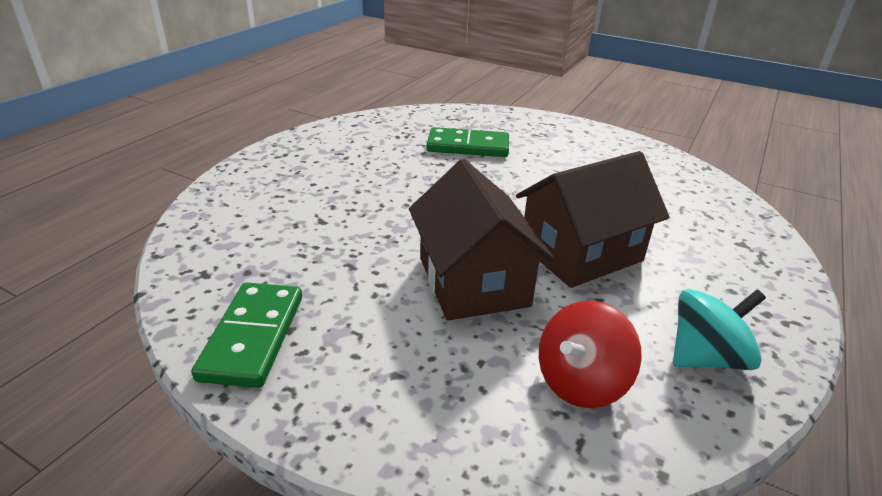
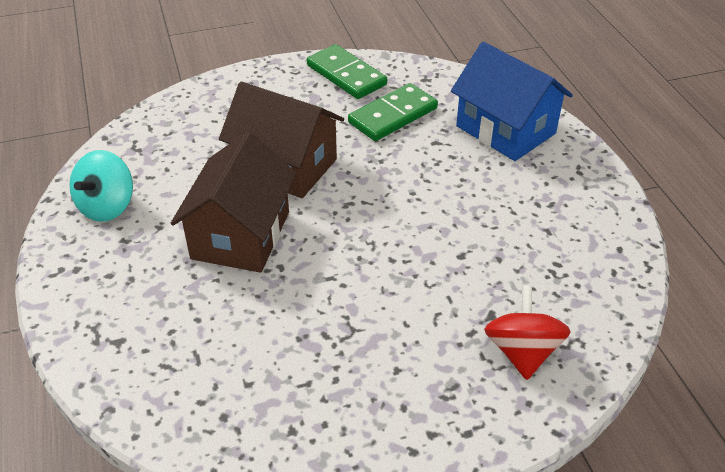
camera: 135 degrees right, 10 degrees up
(259, 197) = (506, 130): none -> blue house
(468, 146) = (478, 300): green domino -> green domino (393, 115)
(580, 382) = (169, 151): red spinning top -> red spinning top (522, 352)

